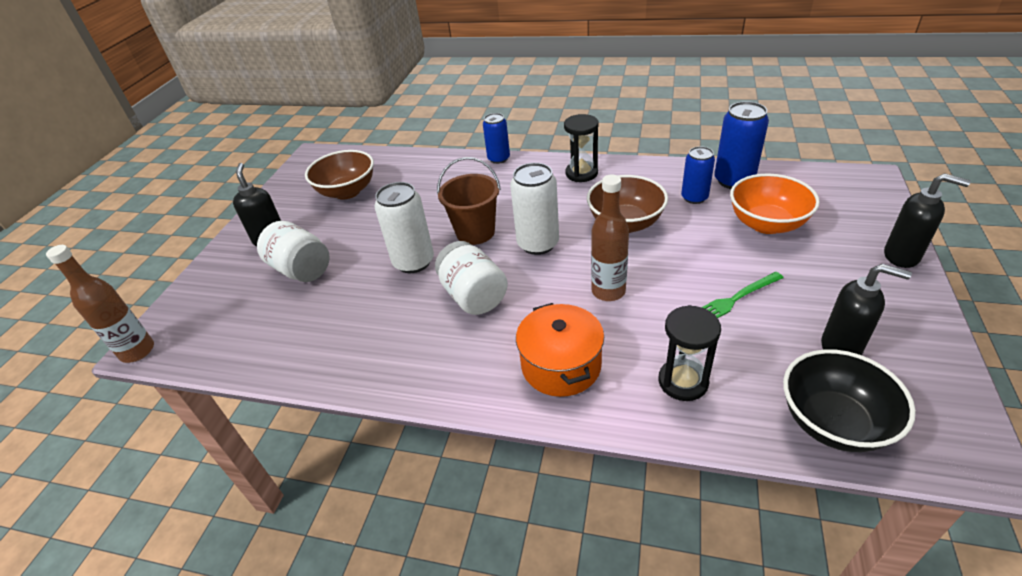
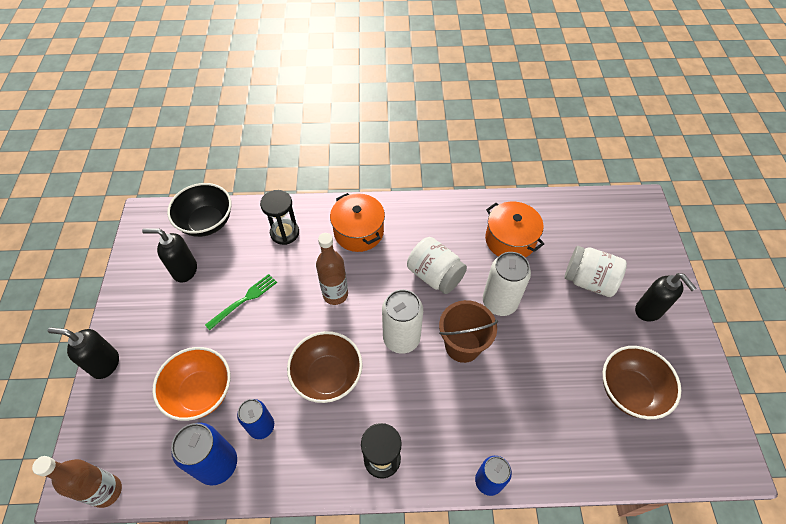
camera: 160 degrees right, 15 degrees up
(137, 351) = (642, 198): brown bottle -> brown bottle (106, 491)
(354, 323) = (510, 240): none -> orange pot

